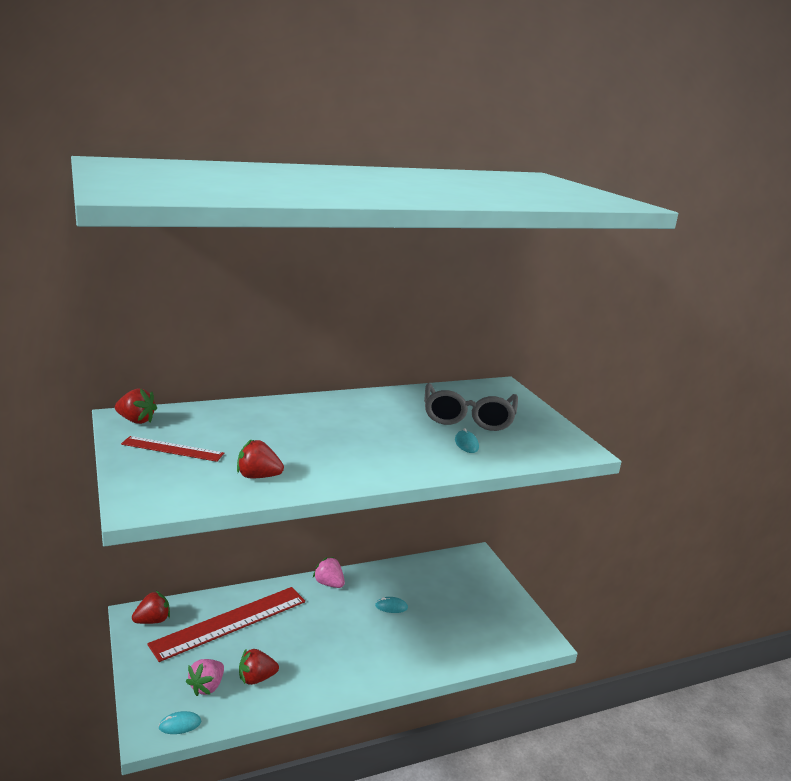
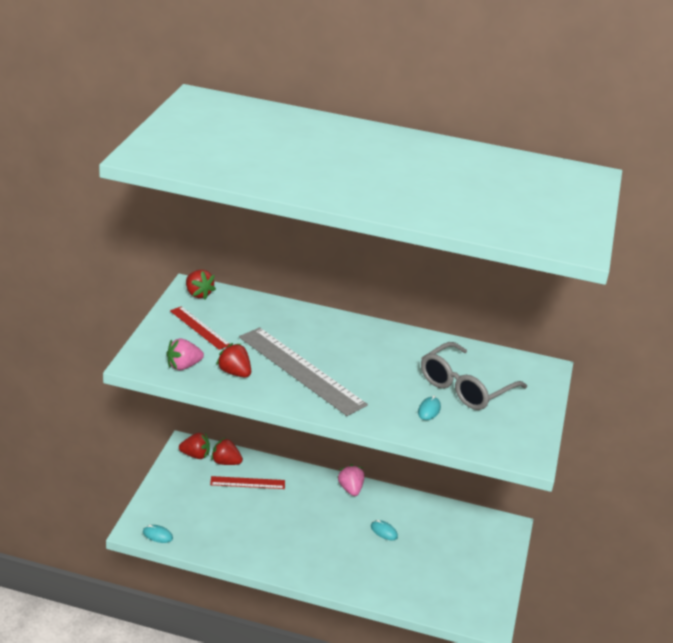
camera: 35 degrees right, 10 degrees up
(207, 687) = (194, 520): pink strawberry -> pink strawberry (183, 366)
(230, 622) = (247, 483): red ruler -> red ruler, size x0.53
(256, 678) = (232, 532): red strawberry -> red strawberry (225, 462)
(320, 451) = (301, 370): none -> grey ruler

